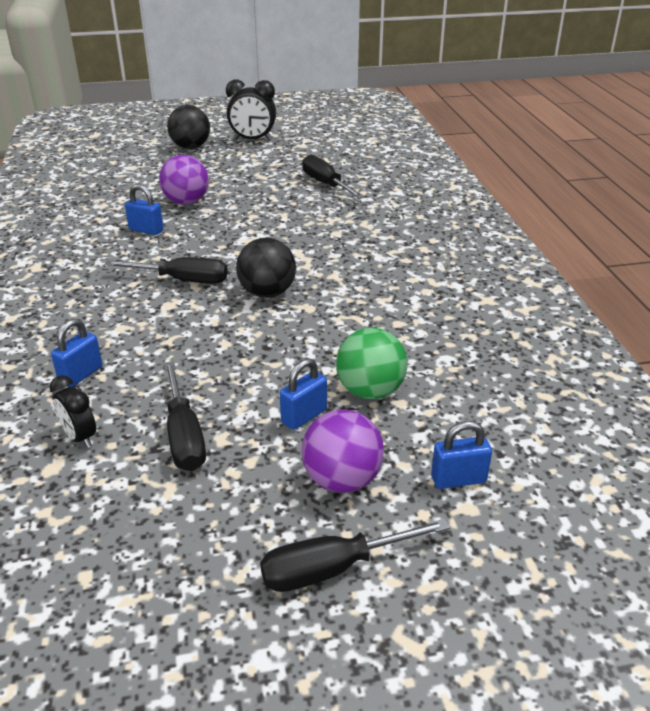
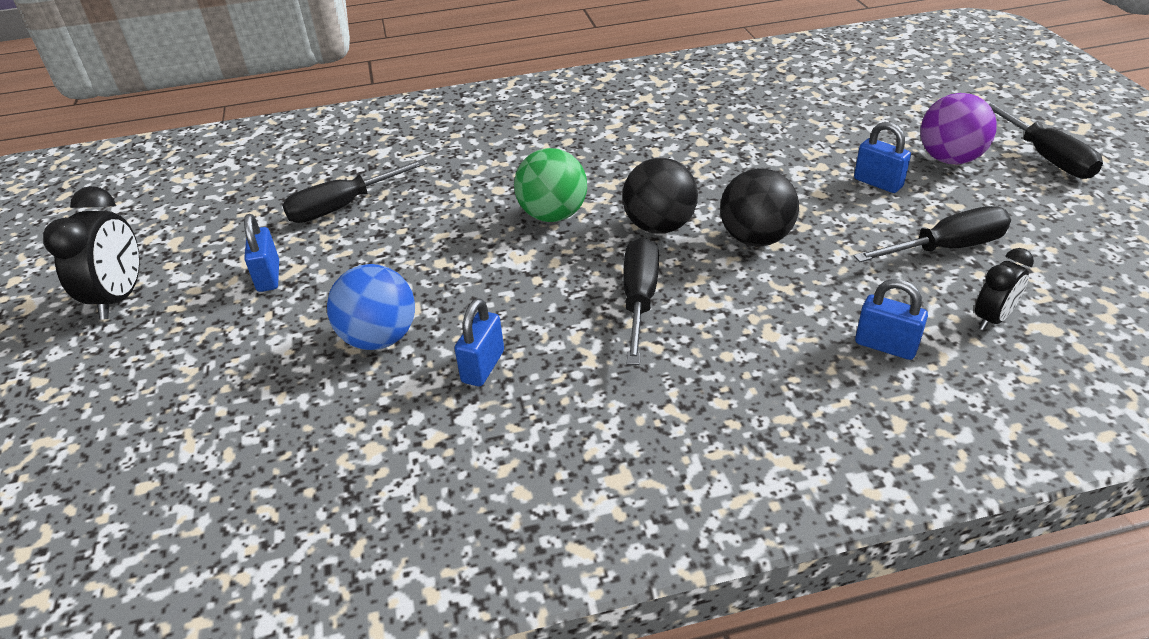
camera: 90 degrees left, 5 degrees up
(186, 202) = (379, 338): purple ball -> blue ball
(191, 147) = (117, 375): black ball -> black ball (755, 238)
(370, 391) = (822, 152): green ball -> green ball (553, 215)
(458, 479) = (915, 111): blue padlock -> blue padlock (268, 277)

